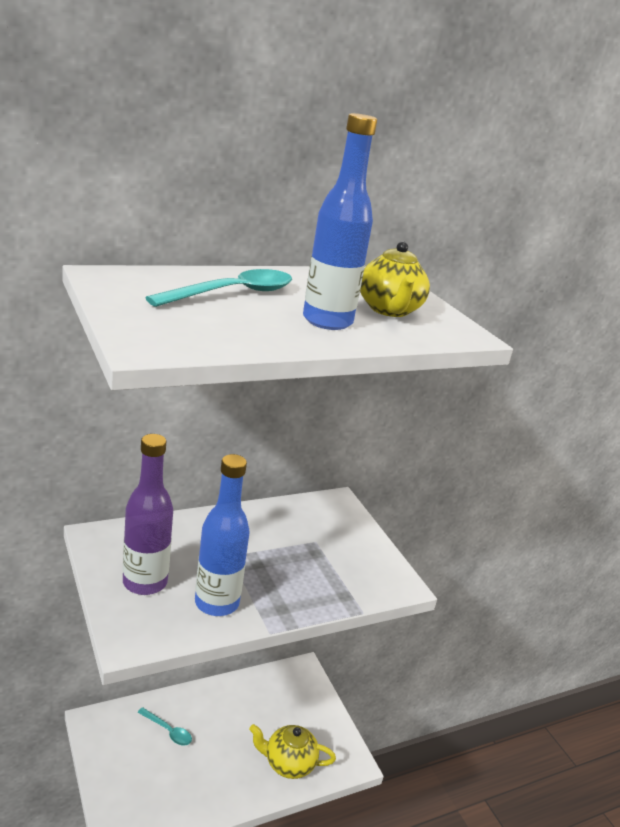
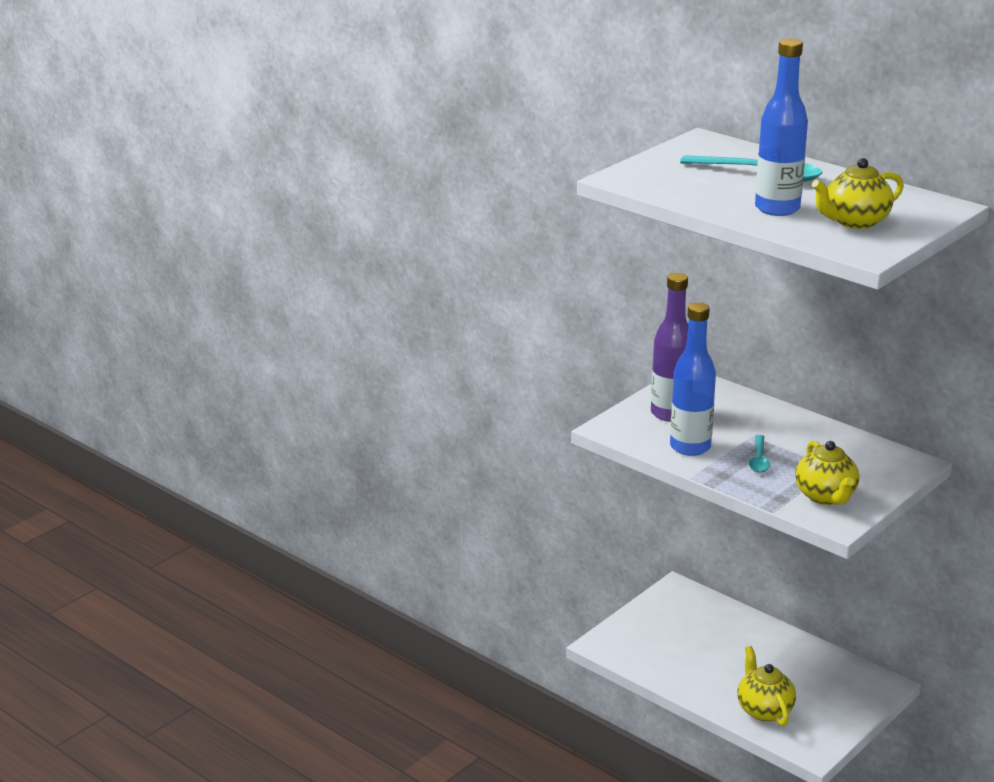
camera: 70 degrees right, 0 degrees up
(168, 731) = (715, 629): turquoise spoon -> turquoise spoon (759, 459)
(358, 569) = (825, 496): none -> yellow teapot

